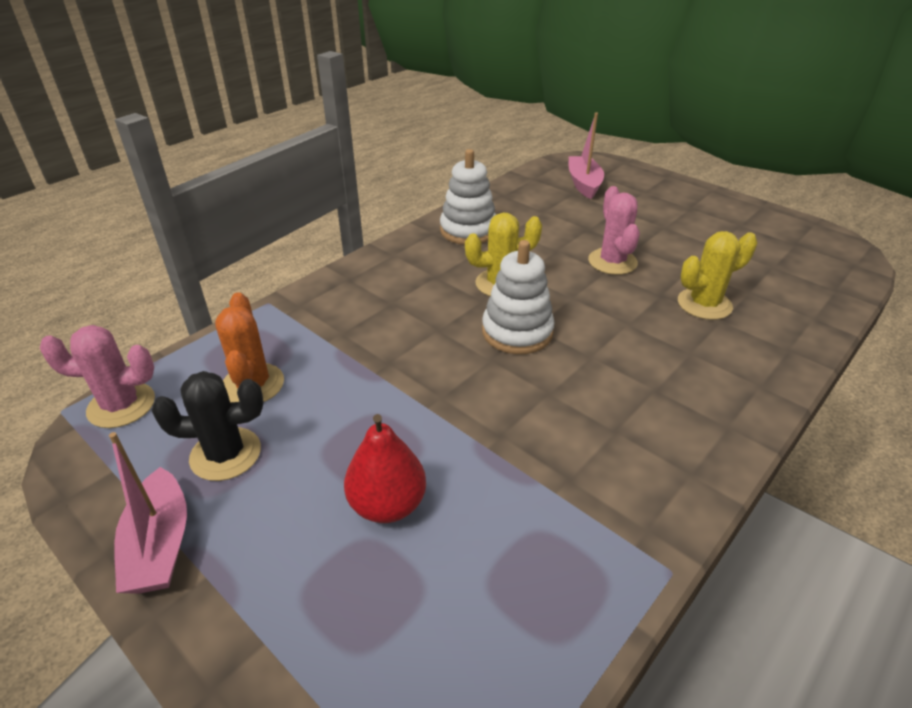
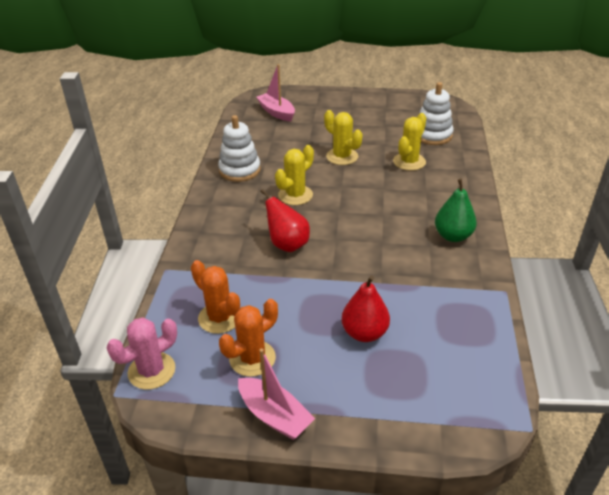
camera: 35 degrees left, 0 degrees up
(225, 454) = (252, 358): black cactus -> orange cactus
(424, 337) = (287, 244): none -> red pear
(517, 332) = (333, 218): white stacking toy -> white stacking toy (432, 135)
(612, 262) = (342, 156): pink cactus -> yellow cactus
(667, 436) = (453, 236): none -> green pear

